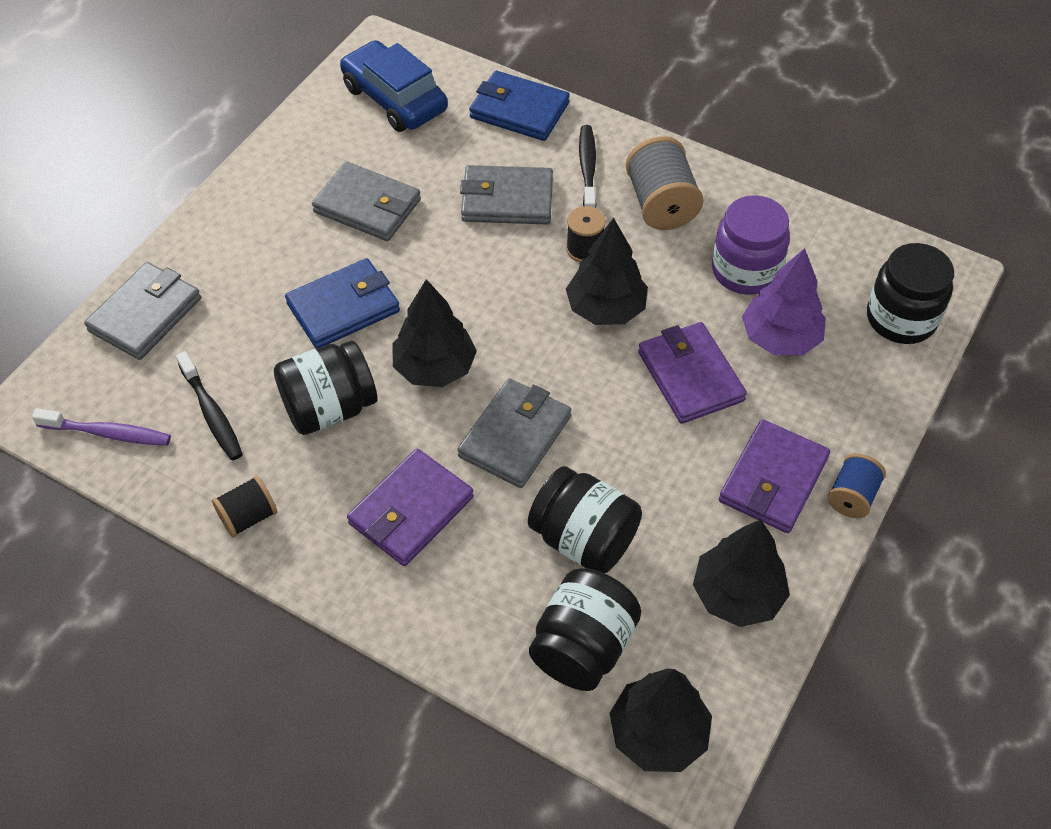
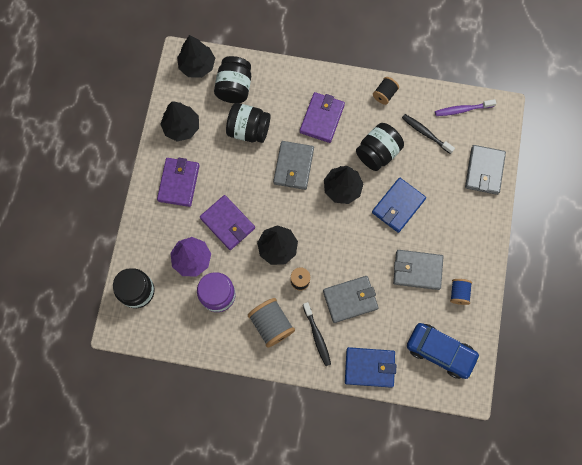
camera: 160 degrees right, 20 degrees up
(852, 496) = (144, 186): blue spool -> blue spool (458, 293)

